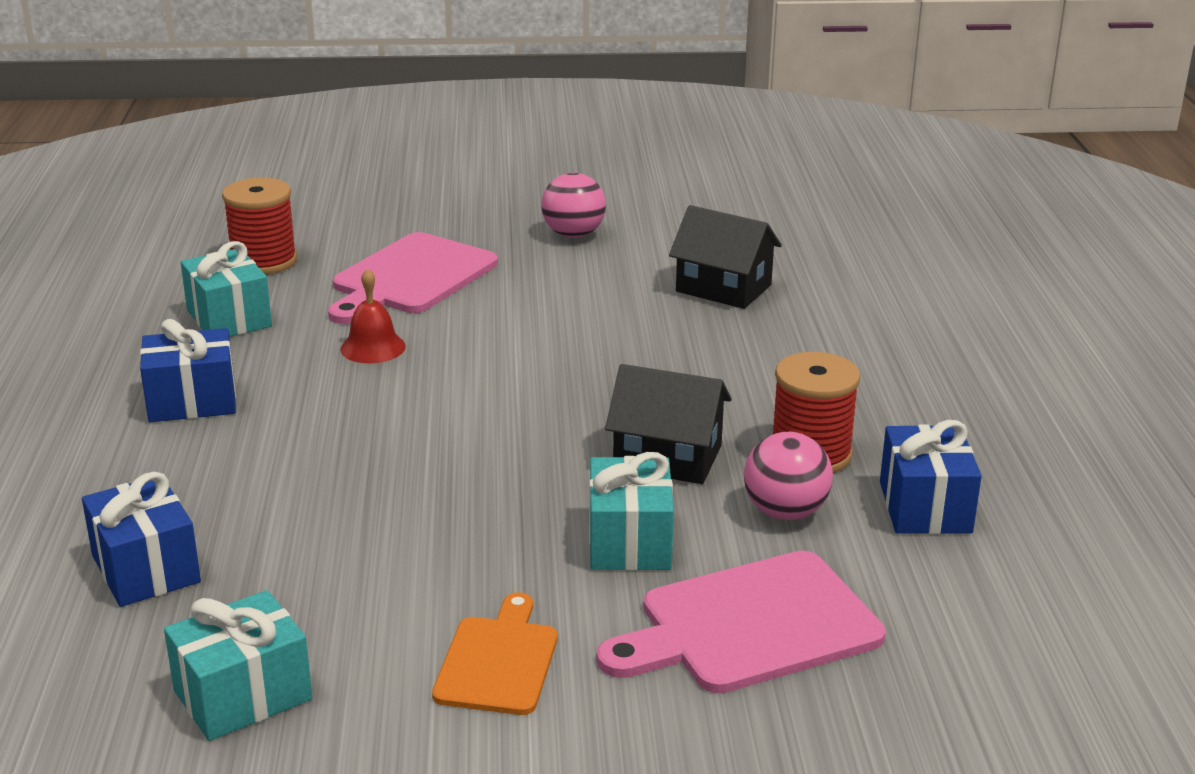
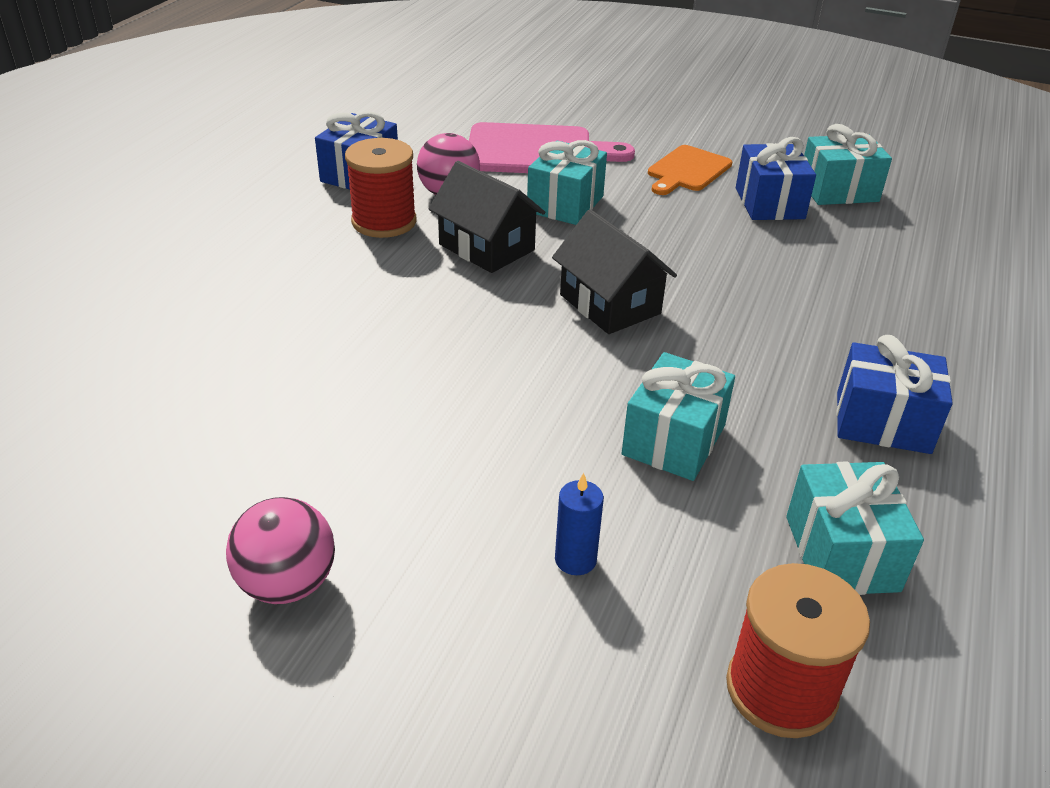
camera: 155 degrees left, 10 degrees up
(146, 569) = (907, 272): blue gift -> blue gift (769, 203)
(373, 347) = (673, 440): red bell -> turquoise gift
(410, 278) = (575, 559): pink cutting board -> blue candle
(723, 288) = (230, 406): black house -> black house (610, 304)

